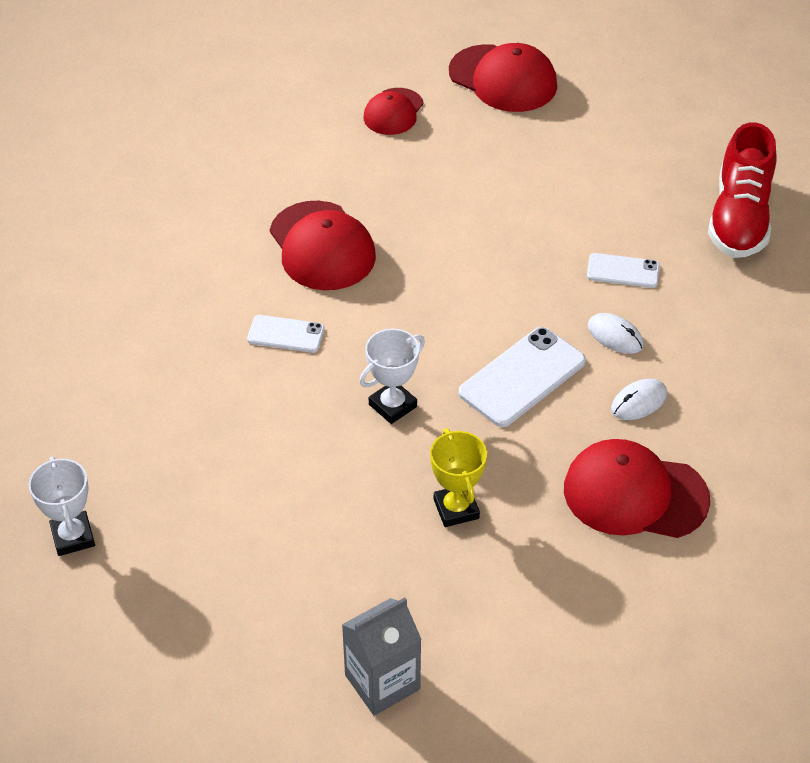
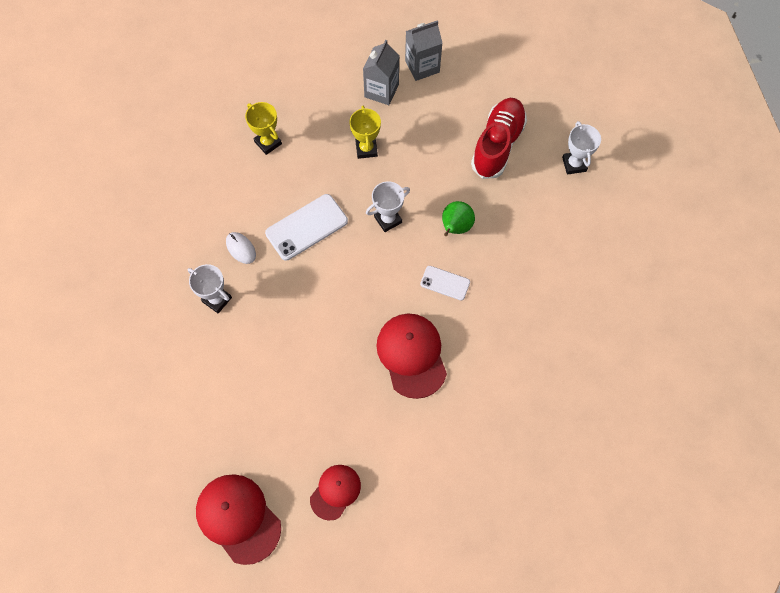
camera: 170 degrees left, 20 degrees up
(278, 410) = (455, 227): none -> green pear
(453, 619) = (381, 91): none -> grey carton
(623, 271) = (217, 299): white phone -> white trophy
(635, 494) = (268, 143): red cap -> yellow trophy
(639, 402) = (244, 199): white mouse -> none
(739, 218) = (120, 333): red shoe -> red shoe (497, 144)

